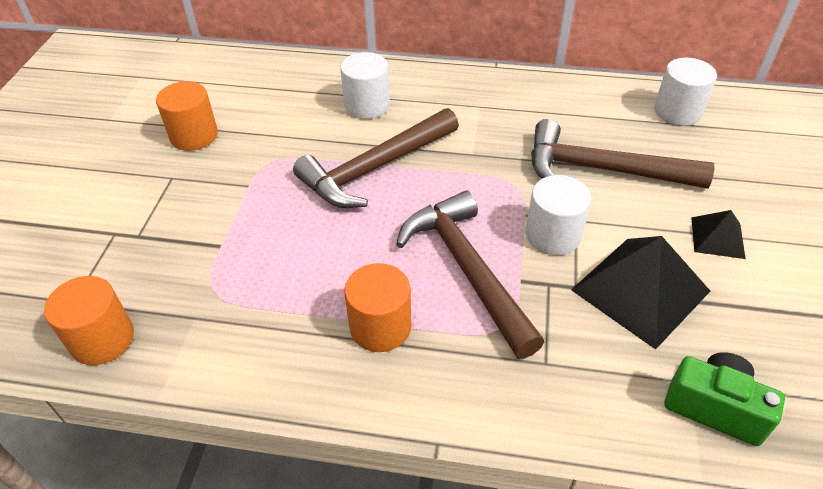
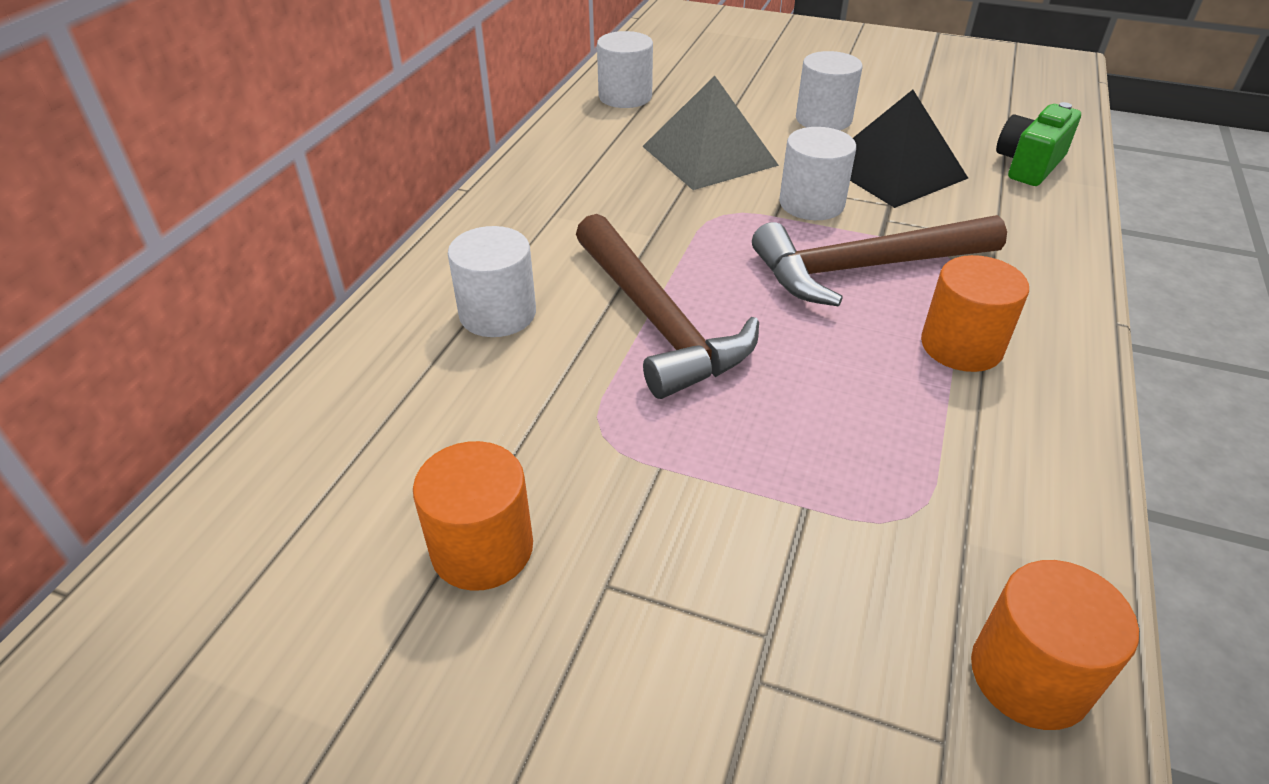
camera: 80 degrees left, 5 degrees down
(603, 169) = (709, 155): brown hammer -> grey pyramid
(717, 237) = (823, 119): black pyramid -> white cylinder

